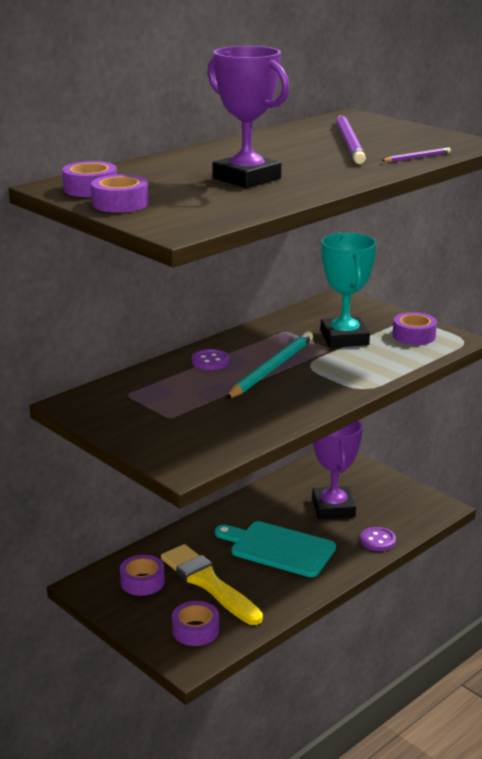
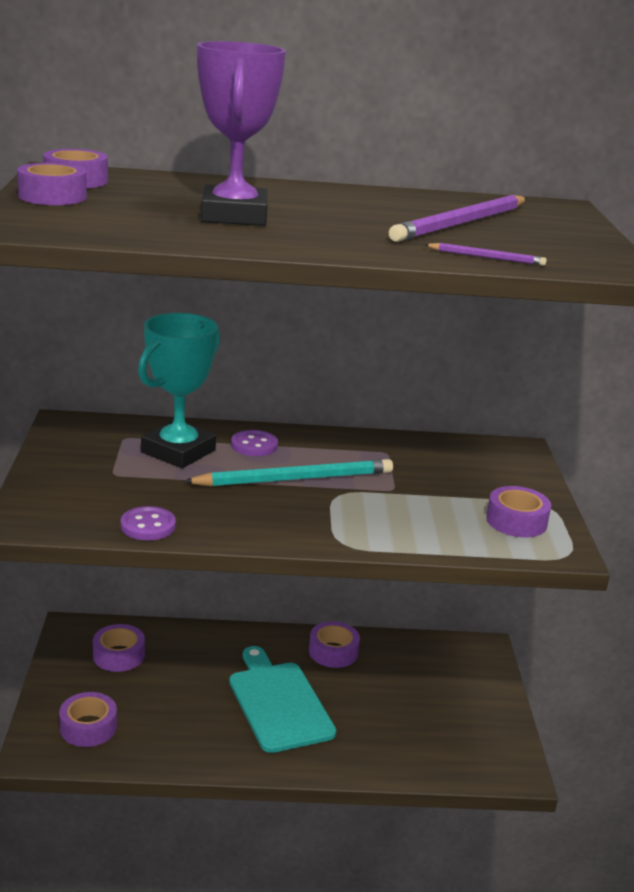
camera: 40 degrees right, 0 degrees up
(208, 583) = (167, 693): yellow brush -> none
(263, 504) = (333, 652): none -> purple tape
(333, 508) = (395, 698): purple trophy -> none
(344, 338) = (432, 487): turquoise trophy -> turquoise trophy (178, 451)
(377, 540) = (388, 760): purple button -> purple button (148, 526)

